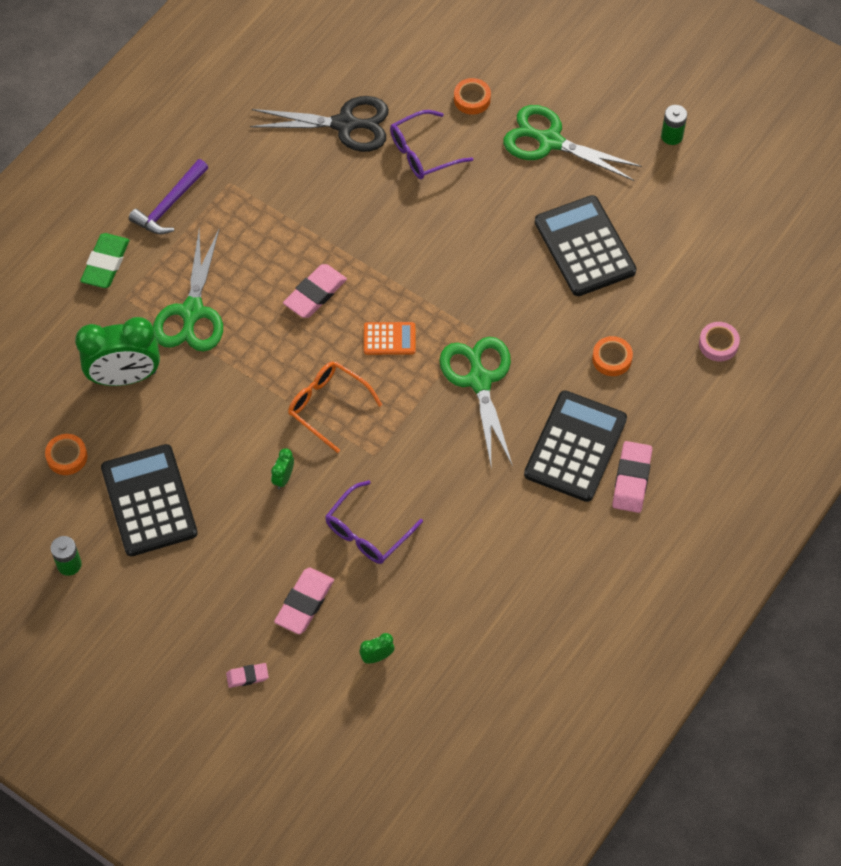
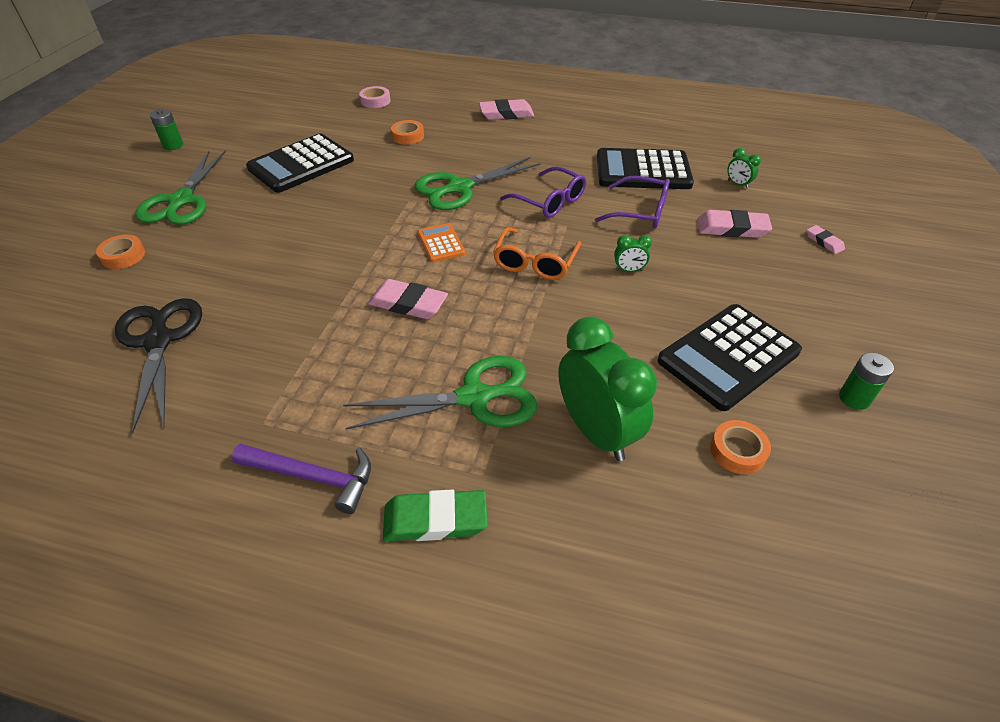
camera: 110 degrees left, 15 degrees down
(423, 152) = (200, 272): purple glasses -> purple glasses (549, 201)
(575, 447) = (494, 138): black calculator -> black calculator (643, 171)

